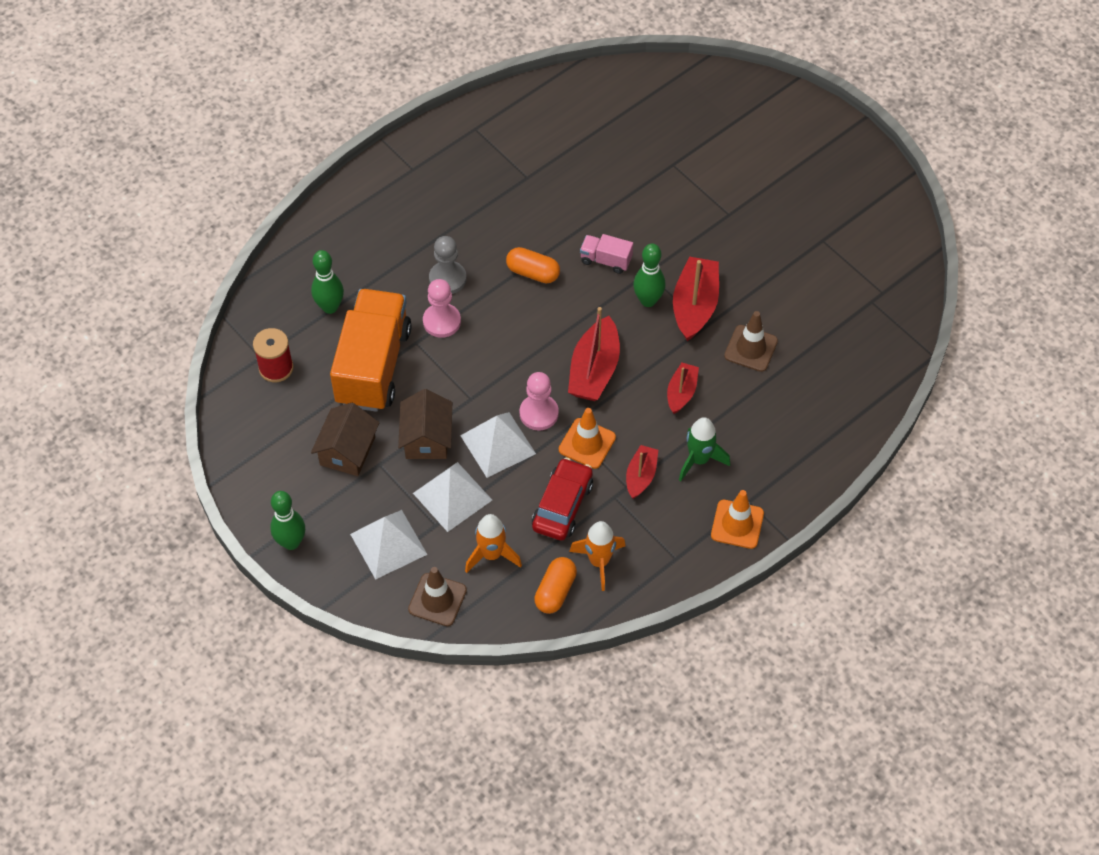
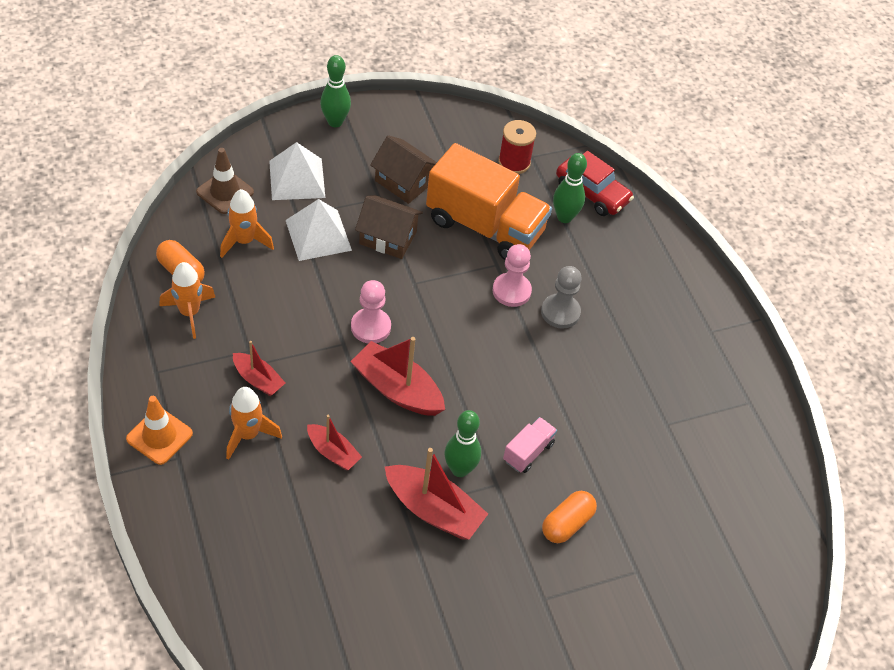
camera: 105 degrees right, 5 degrees down
(498, 444) = (353, 285): white pyramid -> none
(533, 272) = (539, 383): orange capsule -> orange capsule (567, 524)
(562, 506) = (262, 308): red car -> red car (592, 193)
(587, 443) = (317, 351): orange traffic cone -> none
(699, 460) = (248, 435): green rocket -> orange rocket
(751, 348) = (354, 540): brown traffic cone -> none

